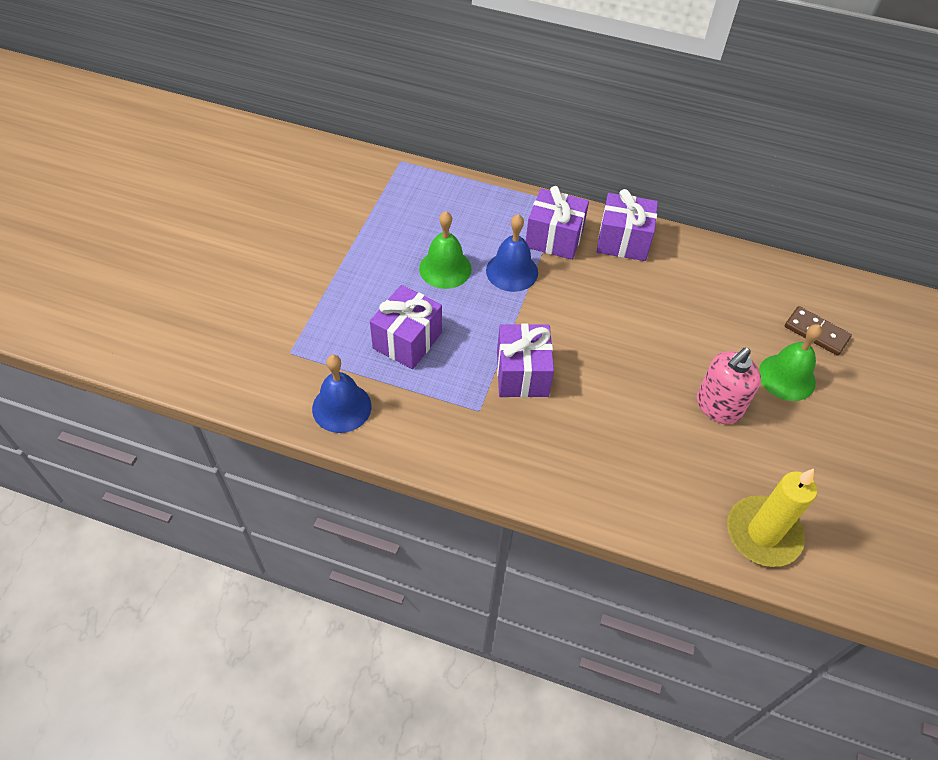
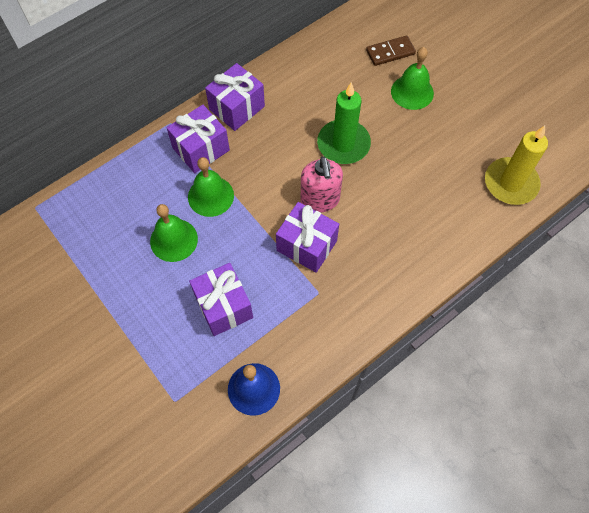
camera: 55 degrees left, 10 degrees up
(512, 271) = (211, 196): blue bell -> green bell
(663, 347) = (343, 144): none -> green candle
(718, 406) = (409, 145): pink soap dispenser -> pink soap dispenser (320, 200)

